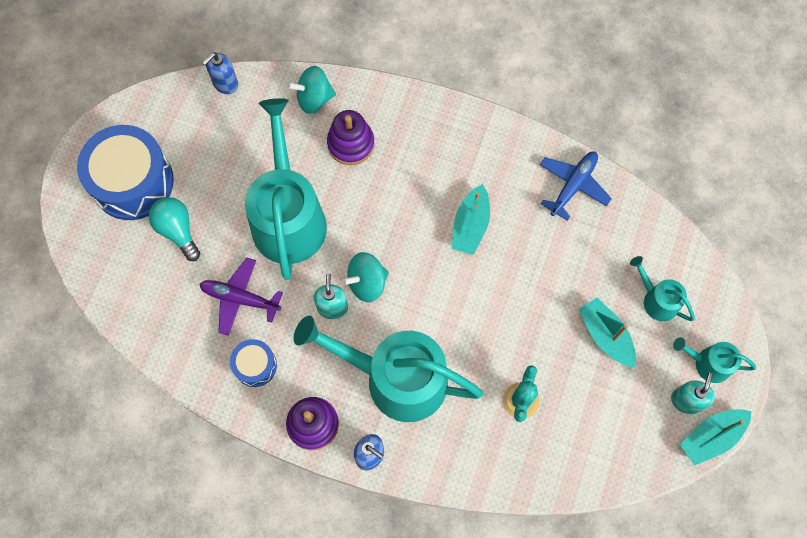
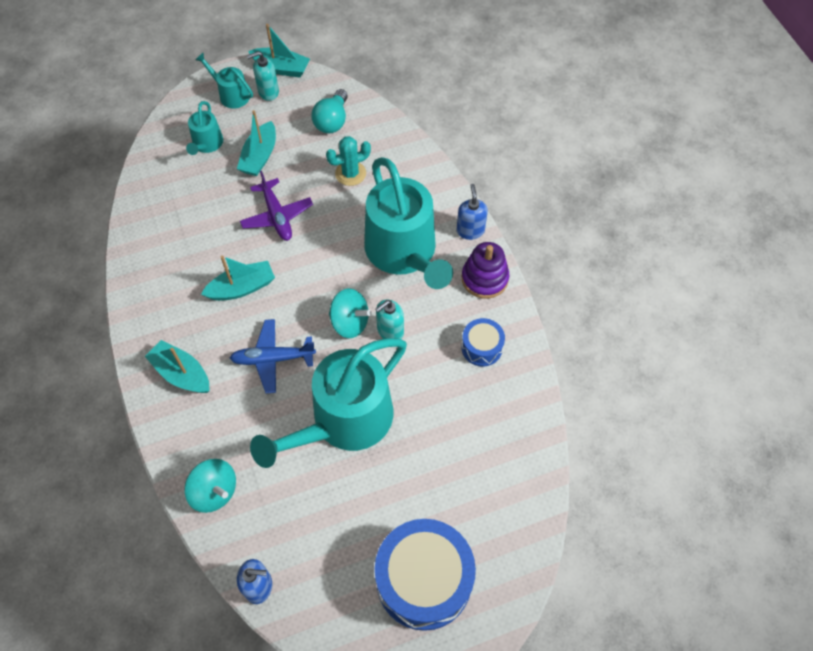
camera: 130 degrees left, 10 degrees down
(178, 231) = (432, 499): turquoise light bulb -> turquoise light bulb (332, 121)
(240, 298) = (443, 400): purple plane -> purple plane (277, 216)
(351, 144) = (237, 426): purple stacking toy -> none
(427, 135) = (182, 373): none -> turquoise boat
(573, 185) = (151, 245): blue plane -> blue plane (272, 359)
(708, 363) = (231, 95): turquoise watering can -> turquoise watering can turned 150 degrees clockwise

